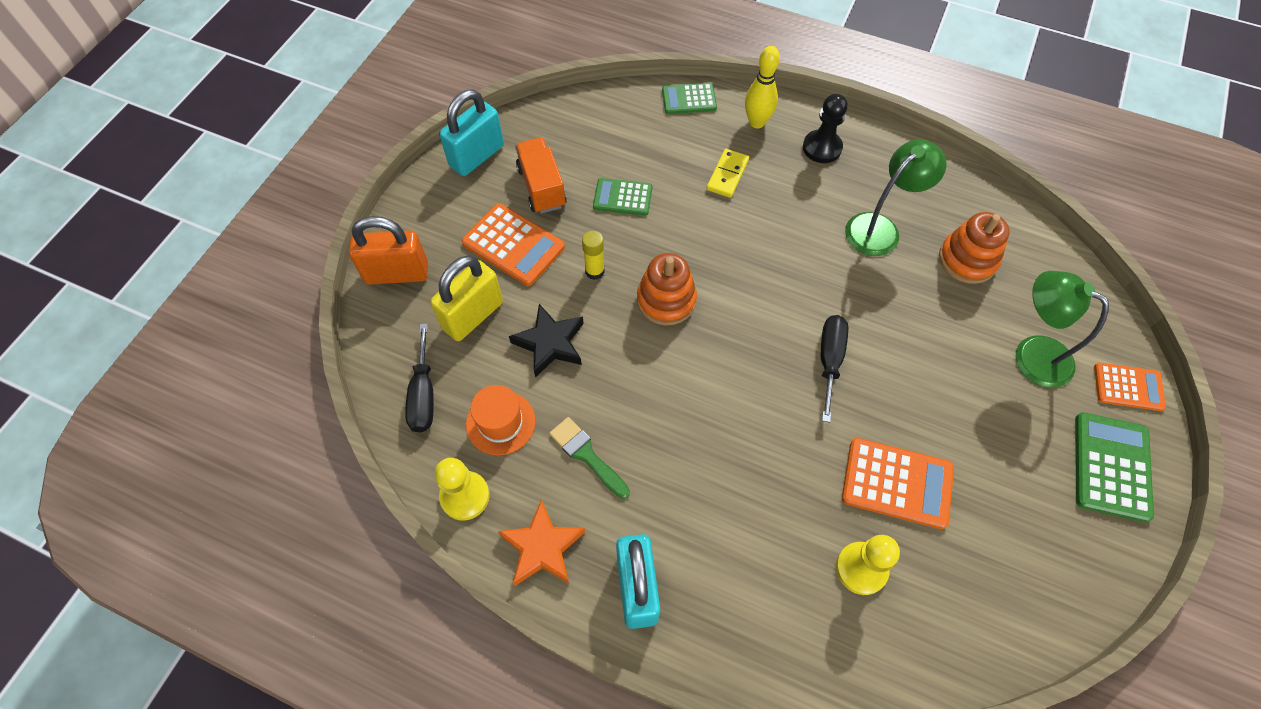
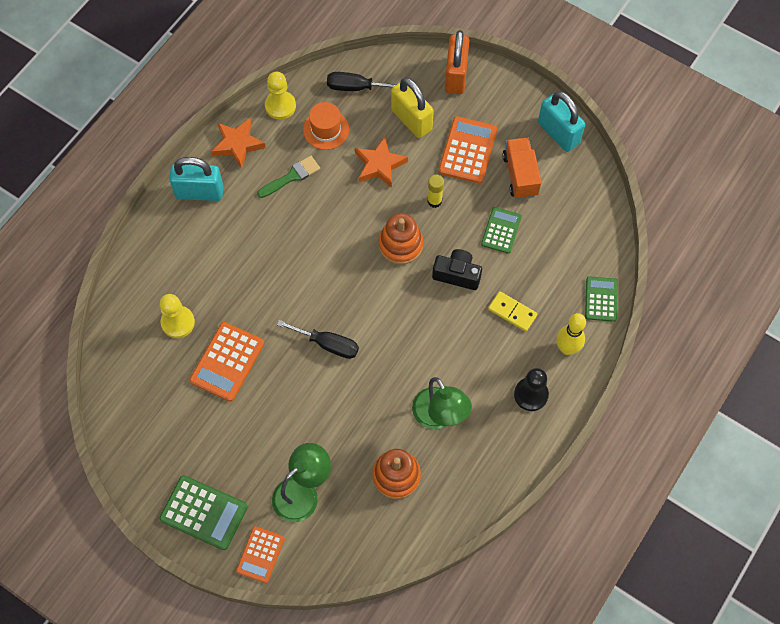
camera: 100 degrees right, 5 degrees up
(513, 245) = (468, 150): orange calculator -> orange calculator turned 150 degrees clockwise
(542, 187) = (520, 175): orange truck -> orange truck turned 90 degrees counterclockwise
(550, 343) = (379, 165): black star -> orange star
(693, 234) = (457, 274): none -> black camera

